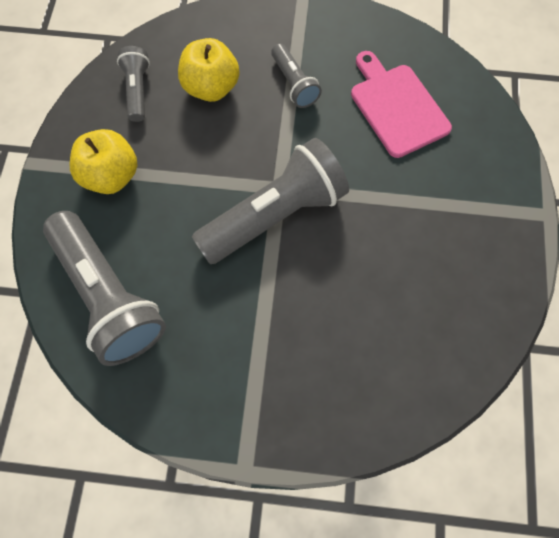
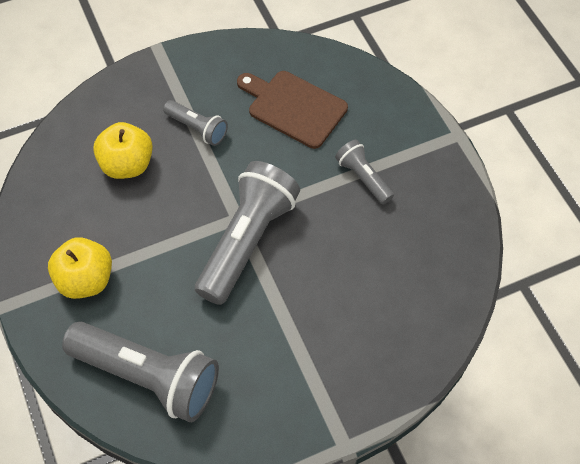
camera: 30 degrees left, 10 degrees down
(138, 90) = (62, 198): grey flashlight -> grey flashlight (363, 178)
(397, 107) = (294, 107): pink cutting board -> brown cutting board

